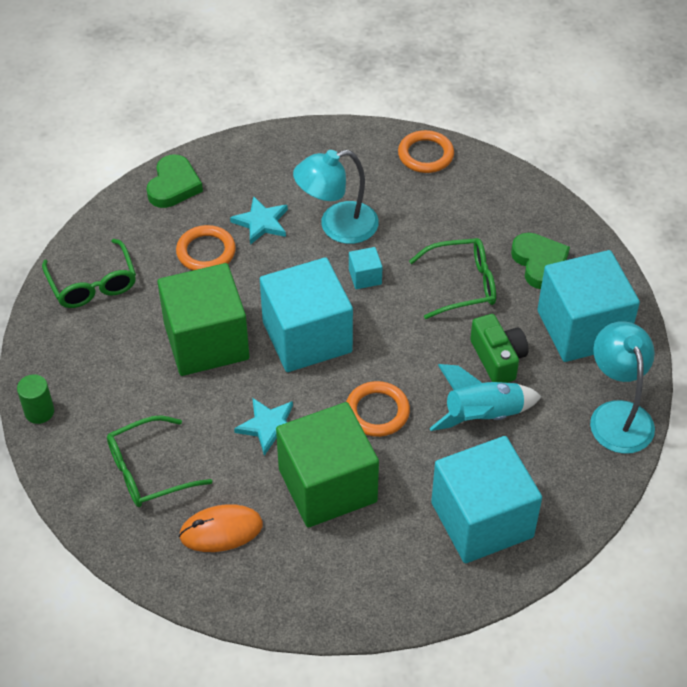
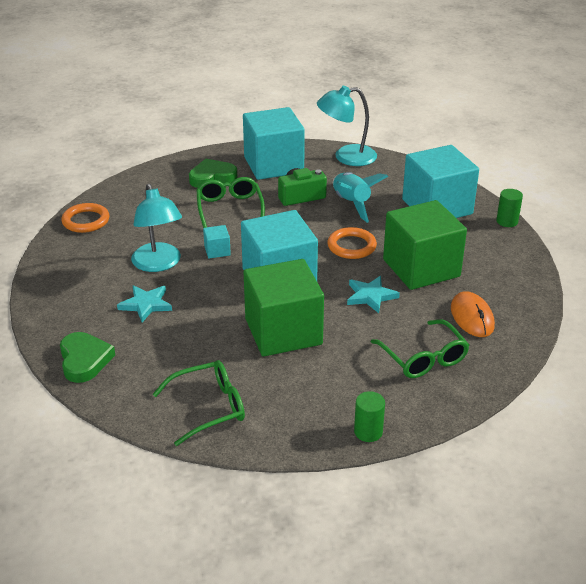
camera: 90 degrees left, 15 degrees down
(173, 185) = (84, 360): green heart -> green heart turned 60 degrees clockwise
(206, 252) = (177, 336): orange ring -> none
(446, 607) = (507, 221): none -> green cylinder

